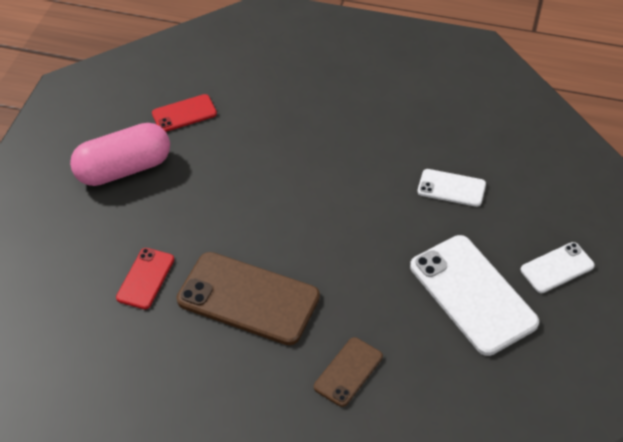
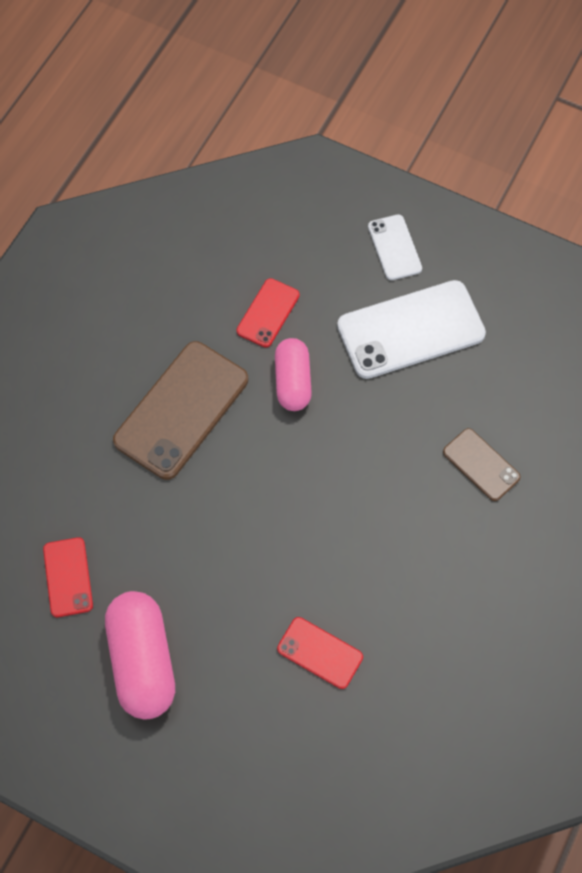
camera: 80 degrees left, 15 degrees up
(248, 298) = (371, 545): brown phone -> brown phone (181, 410)
(390, 217) = (293, 382): none -> pink capsule
(451, 188) = (268, 313): white phone -> red phone

